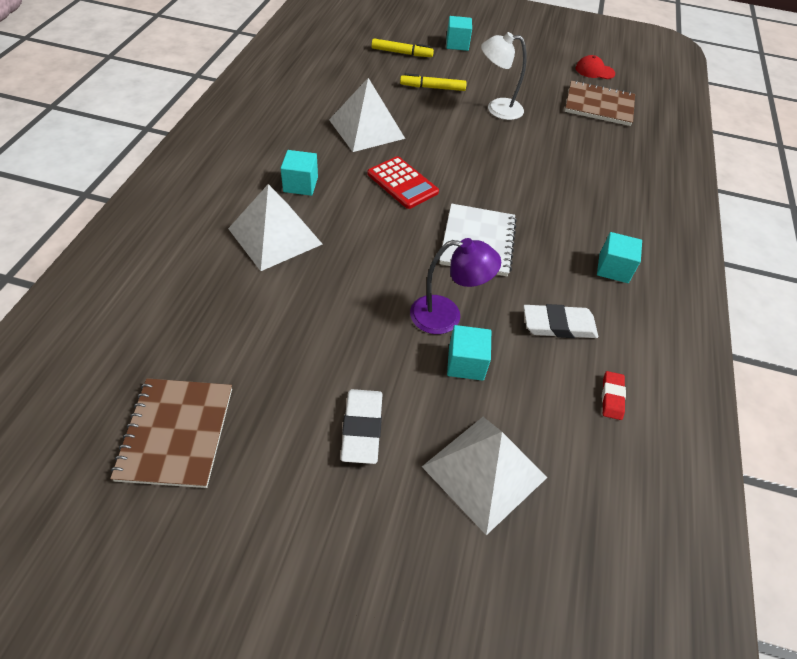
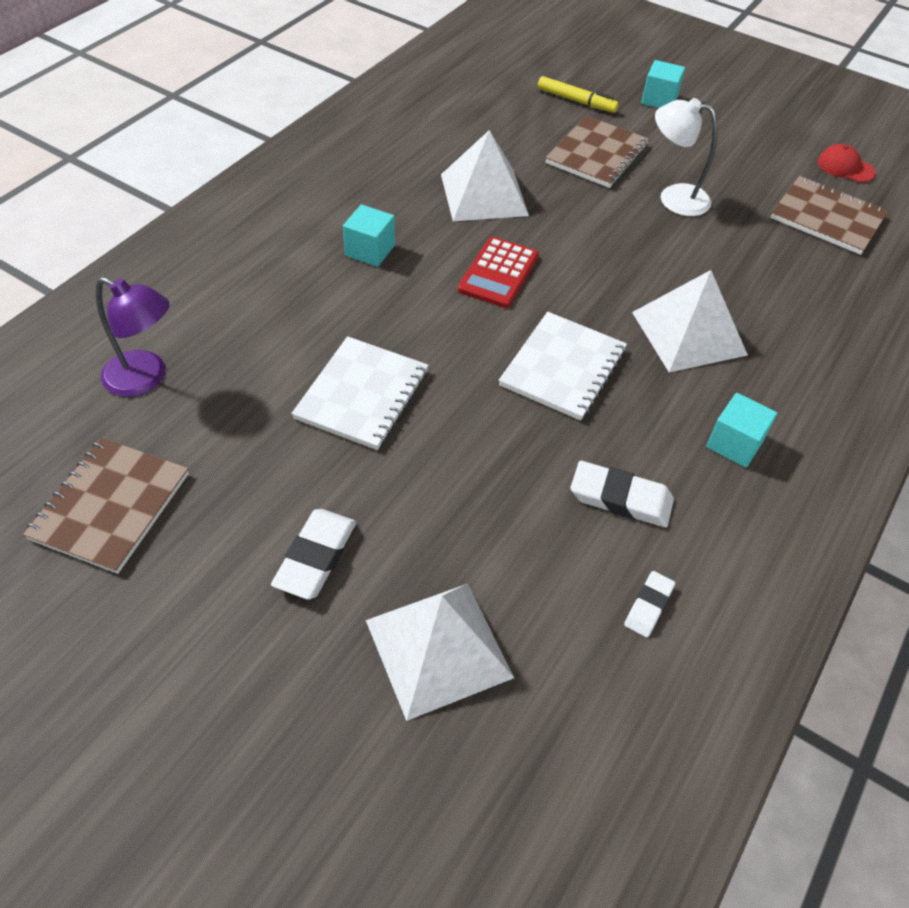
camera: 20 degrees right, 0 degrees up
(275, 236) = (312, 307): white pyramid -> white pyramid (688, 333)
(342, 294) = (362, 395): none -> white notebook
(402, 183) = (498, 273): red calculator -> red calculator turned 45 degrees clockwise
(432, 88) = (597, 154): yellow marker -> brown notebook
(446, 316) = (478, 451): purple lamp -> purple lamp (145, 378)
(466, 363) = (476, 515): turquoise cube -> none
(612, 397) = (648, 606): red eraser -> white eraser

